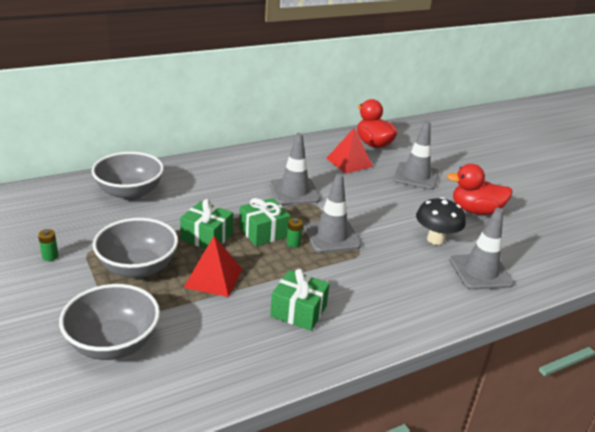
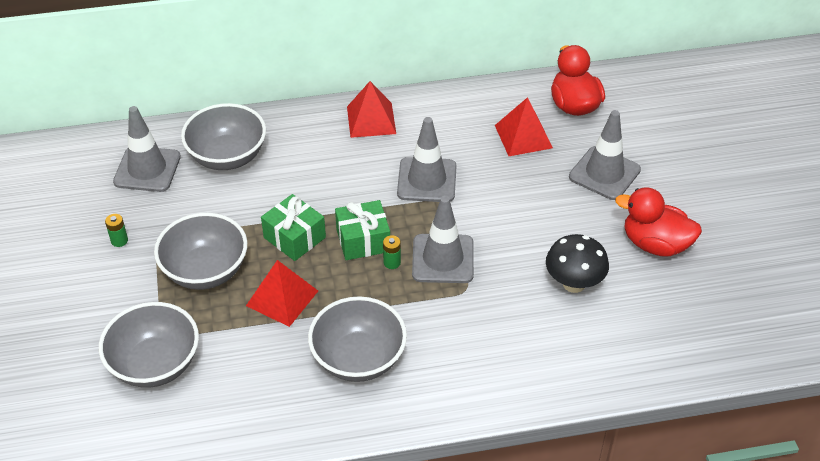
camera: 20 degrees right, 15 degrees up
(235, 162) = (371, 120): none -> red pyramid
(298, 311) = (358, 359): green gift -> grey bowl
(480, 272) = (604, 342): grey traffic cone -> grey traffic cone (147, 169)

